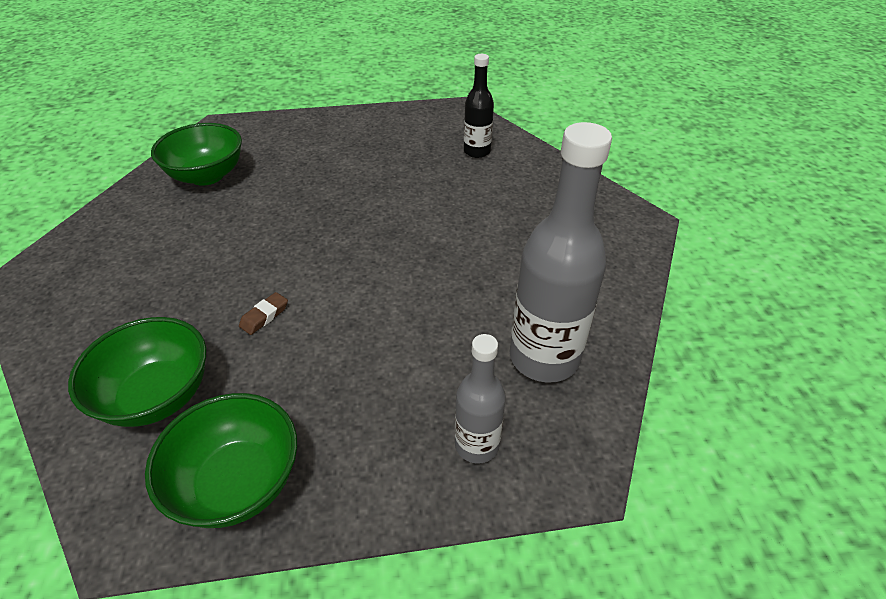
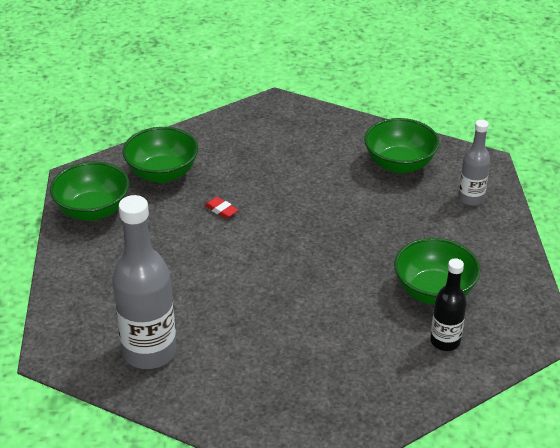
camera: 95 degrees right, 5 degrees down
(264, 316) = (221, 210): brown eraser -> red eraser
(412, 156) = (434, 291): none -> green bowl
(477, 445) = (86, 308): grey bottle -> grey bottle (471, 198)

